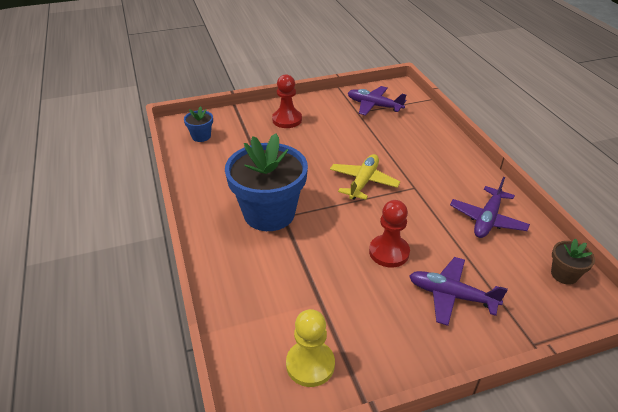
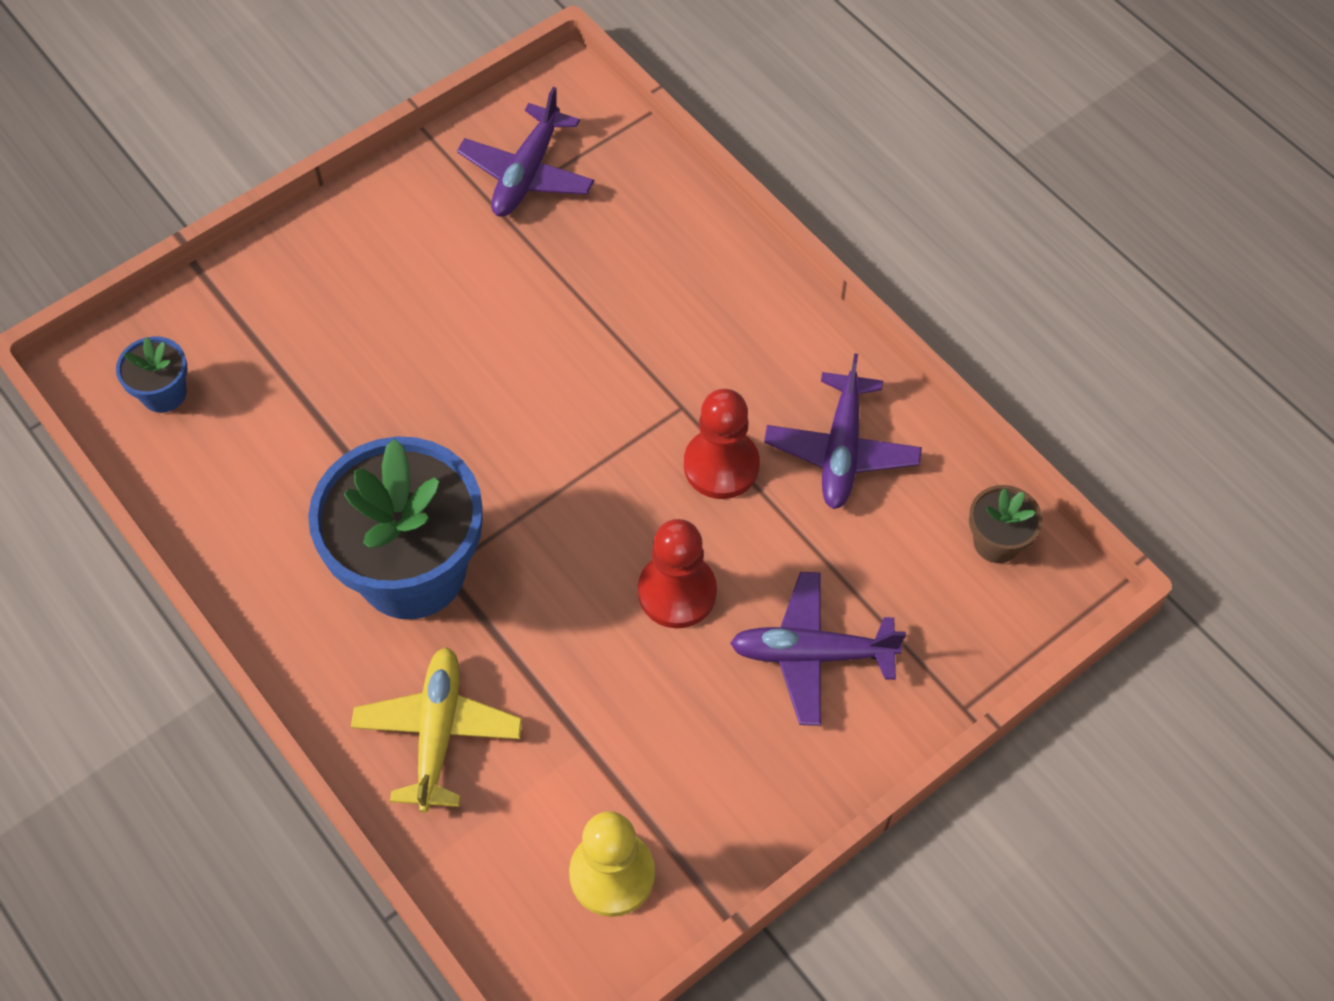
camera: 20 degrees left, 20 degrees up
(287, 120) = (342, 280): red pawn -> red pawn (721, 465)
(363, 182) = (575, 424): yellow plane -> yellow plane (438, 732)
(374, 106) = (527, 173): purple plane -> purple plane turned 75 degrees counterclockwise

